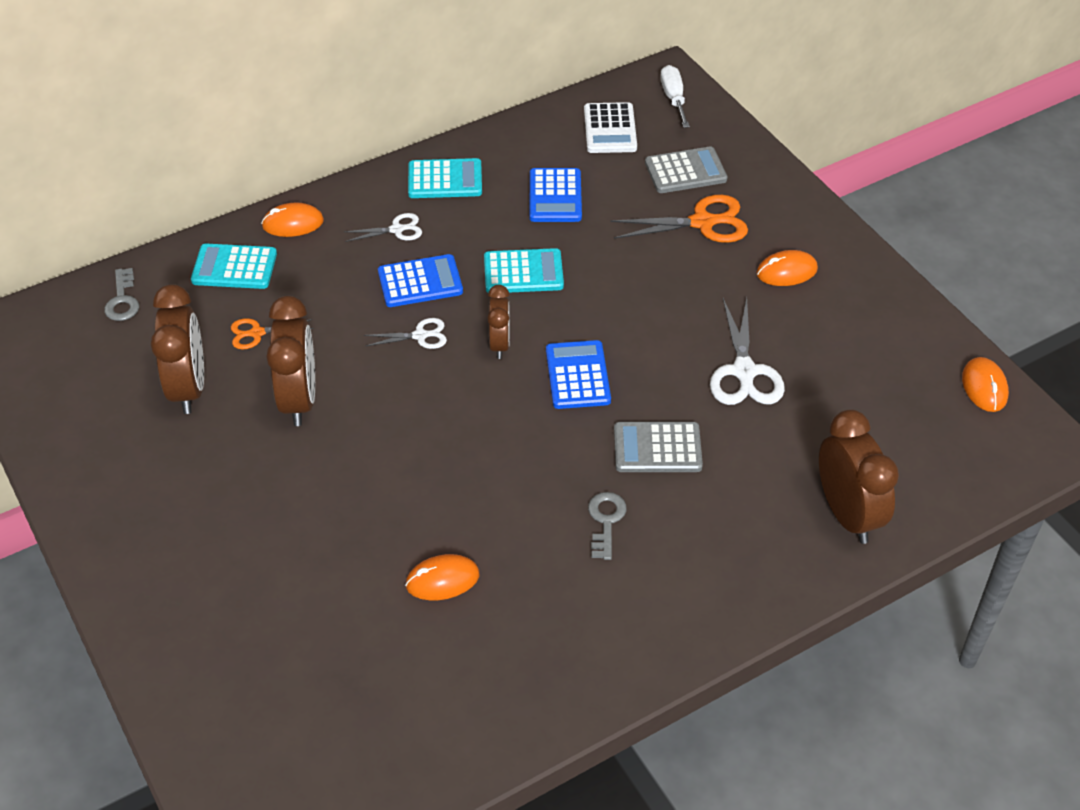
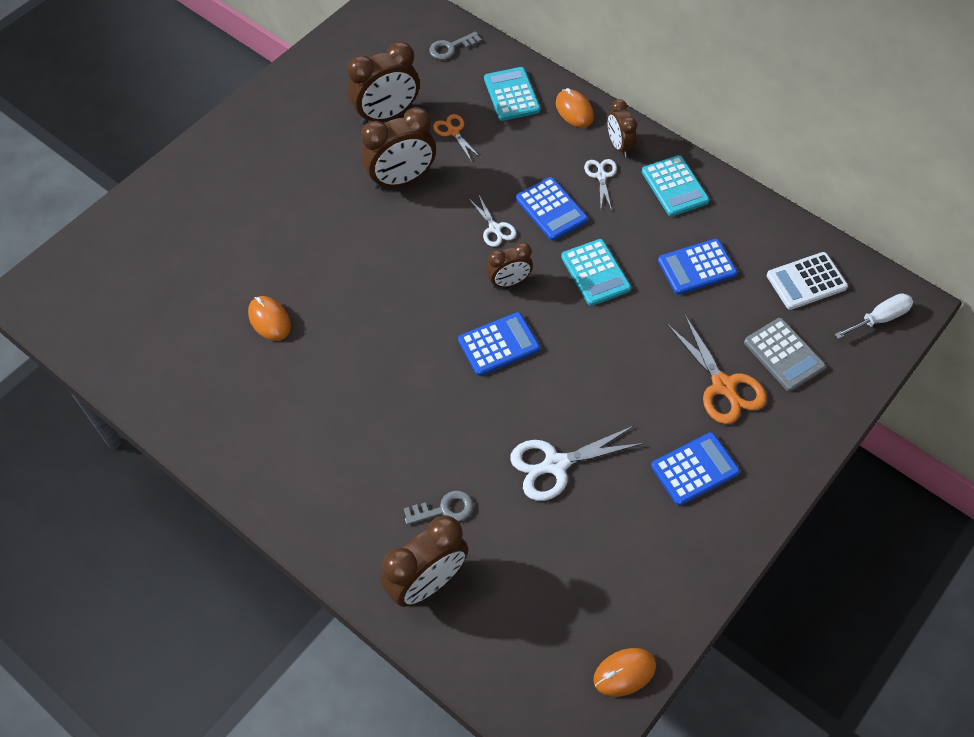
camera: 70 degrees right, 10 degrees up
(365, 203) = (619, 146): none -> brown clock
(397, 229) = (601, 175): white scissors -> white scissors turned 150 degrees counterclockwise
(606, 521) = (358, 407): grey key -> grey key (444, 509)
(657, 448) = (444, 422): grey calculator -> none
(786, 271) = (694, 469): orange mouse -> blue calculator

